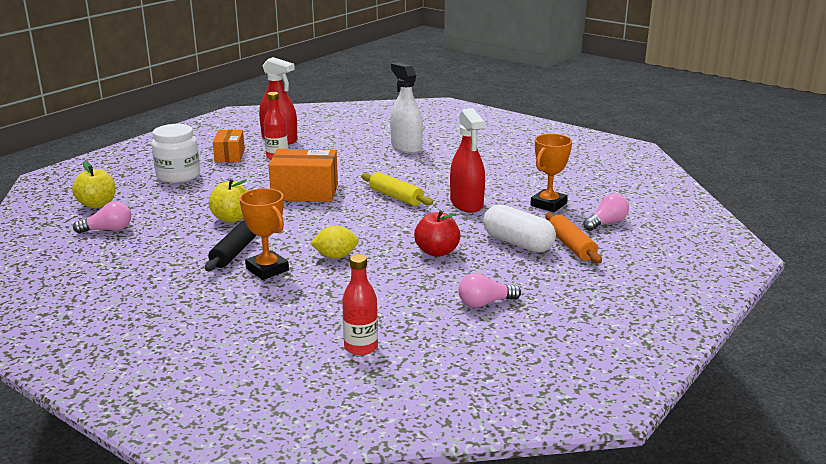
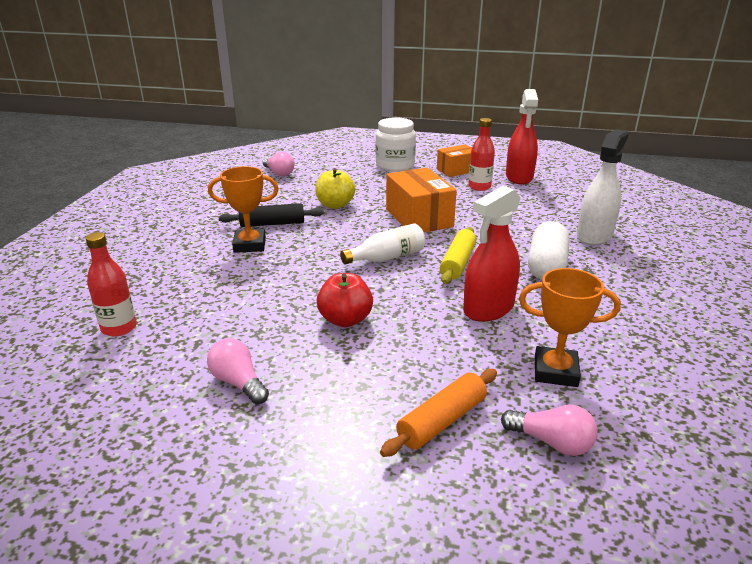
camera: 65 degrees right, 5 degrees up
(97, 204) = (317, 158): yellow apple -> none
(267, 269) = (250, 245): orange trophy -> orange trophy turned 60 degrees clockwise
(335, 256) = (295, 268): yellow lemon -> none
(360, 218) = (387, 258): none -> white bottle
(517, 243) = (412, 371): white capsule -> white capsule (546, 266)

